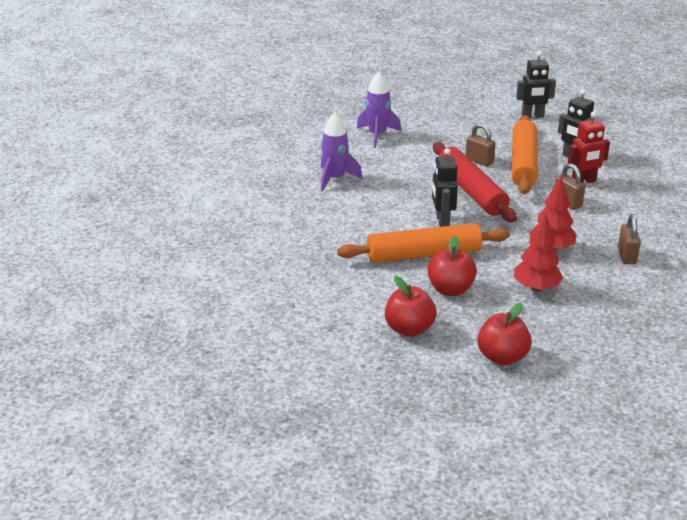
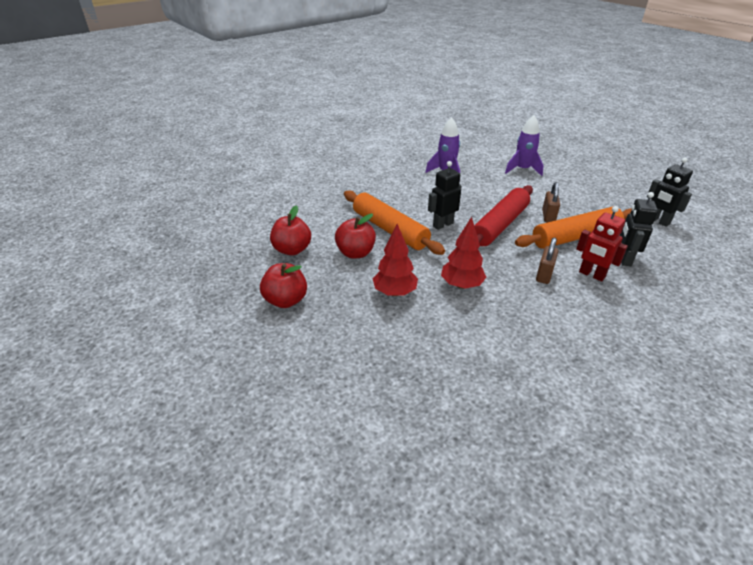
camera: 60 degrees right, 5 degrees up
(626, 256) = (497, 332): brown padlock -> none

